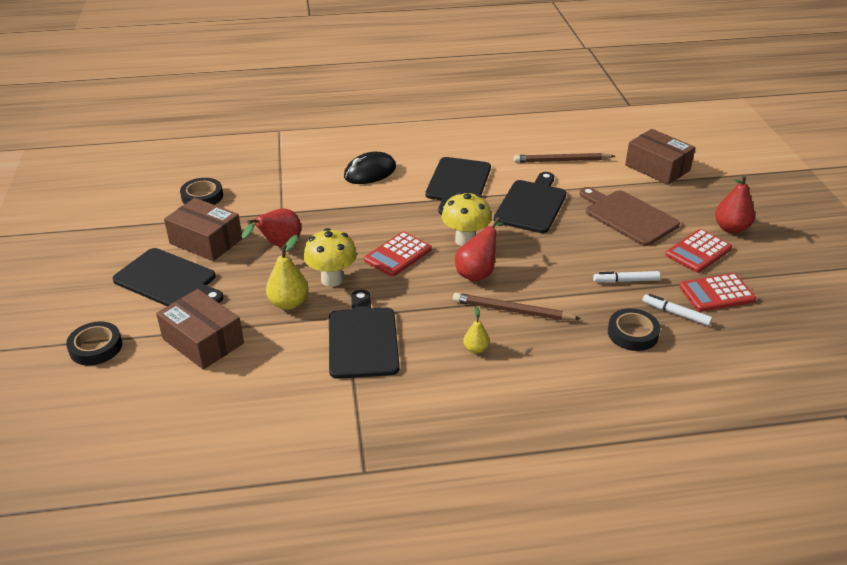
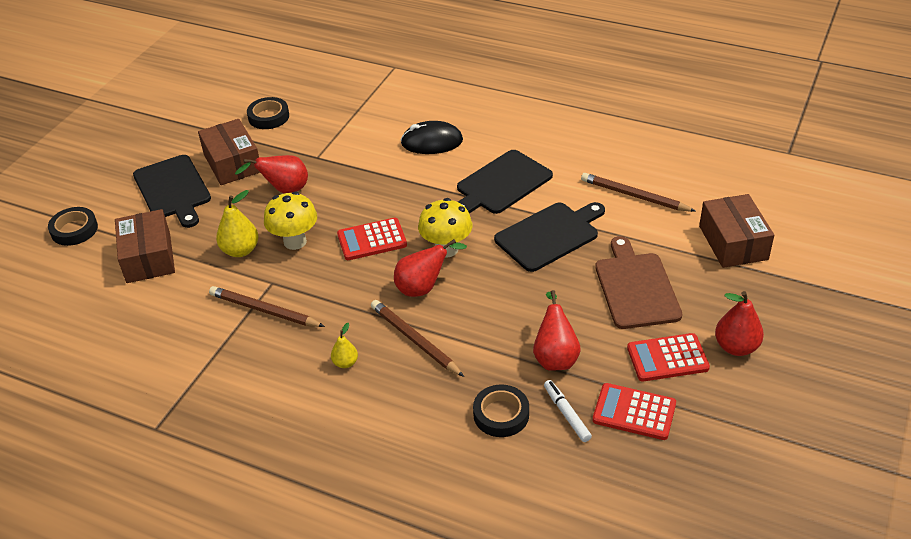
camera: 35 degrees right, 5 degrees up
(362, 339) = (264, 310): black cutting board -> brown pencil
(626, 280) = (555, 357): white marker -> red pear

